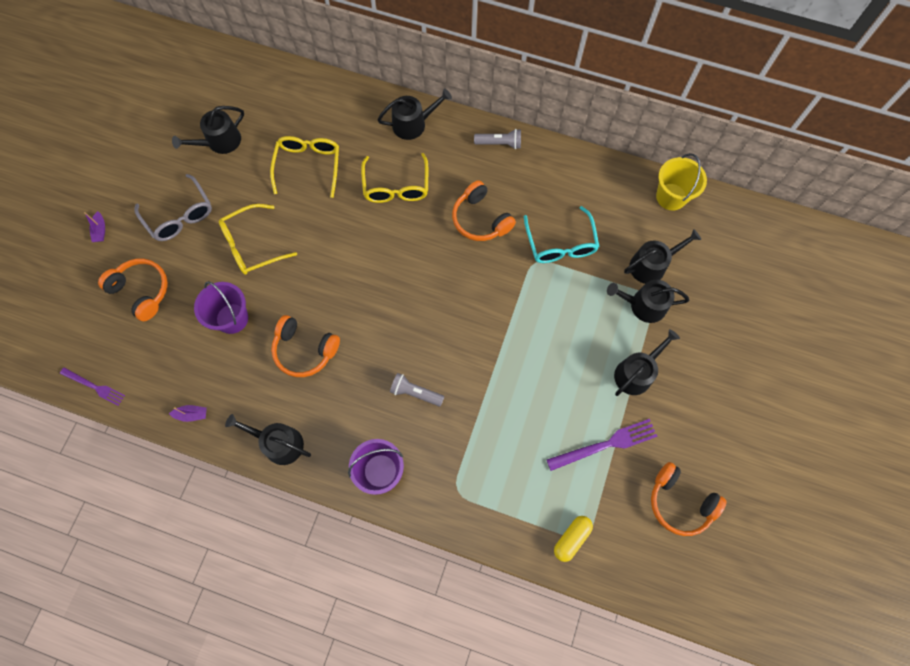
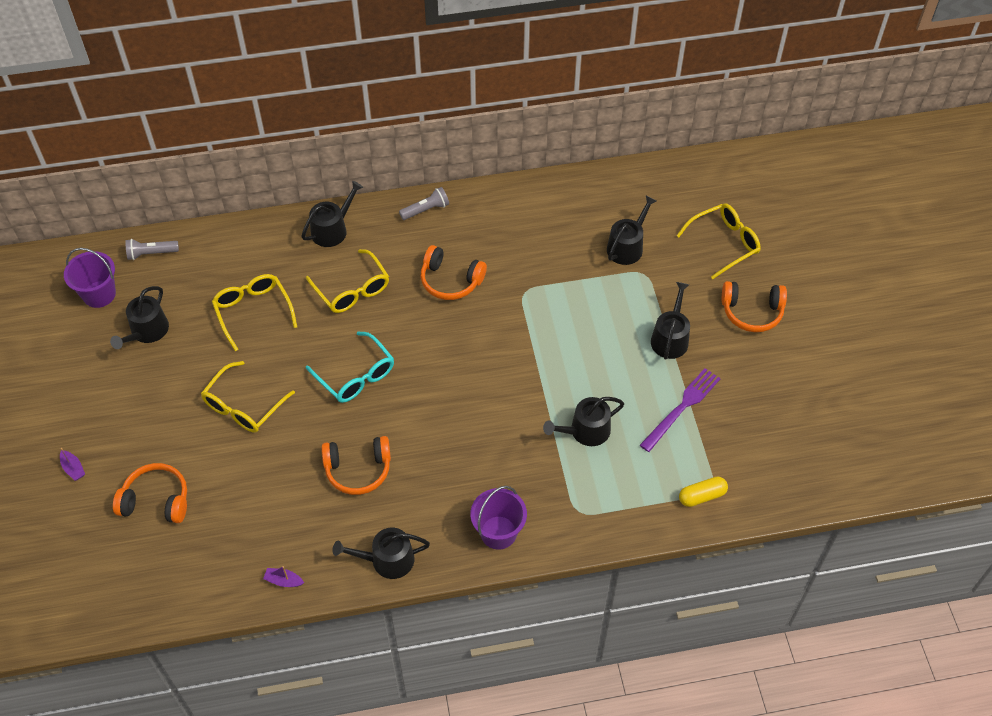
camera: 30 degrees left, 15 degrees down
(94, 387) = (165, 608): purple fork -> none
(180, 216) = (150, 415): grey glasses -> none
(191, 414) = (284, 581): purple boat -> purple boat turned 135 degrees counterclockwise
(232, 318) = (267, 478): purple bucket -> purple bucket (99, 294)
(415, 392) = (487, 452): grey flashlight -> grey flashlight (151, 253)
(560, 244) = (537, 267): turquoise glasses -> turquoise glasses (356, 376)
(571, 538) = (702, 496): yellow capsule -> yellow capsule turned 60 degrees clockwise
(643, 305) = (641, 282): black watering can -> black watering can (585, 431)
(671, 197) = (608, 184): yellow bucket -> none
(679, 502) = (772, 420): orange headphones -> orange headphones (752, 312)
(742, 307) = (724, 243): none -> yellow glasses

